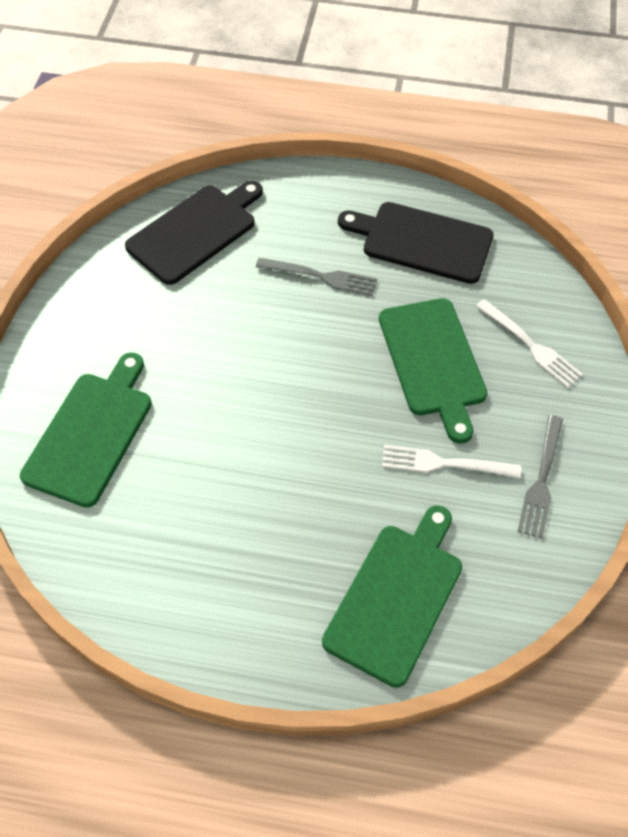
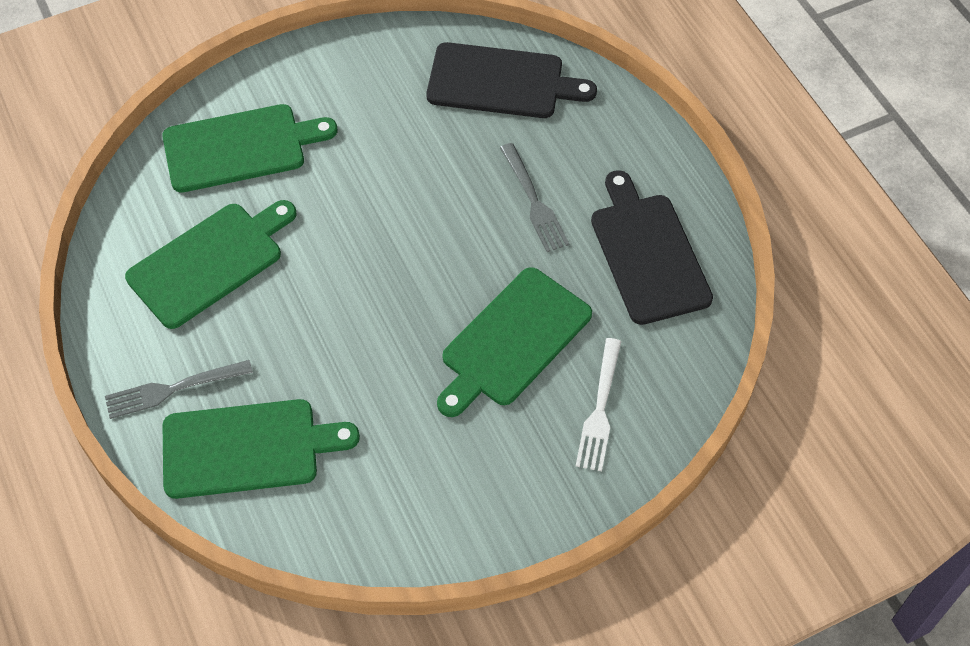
camera: 55 degrees right, 0 degrees up
(188, 522) = (210, 262): none -> green cutting board
(444, 463) = (408, 411): white fork -> none
(541, 480) = (451, 497): grey fork -> grey fork (173, 389)

